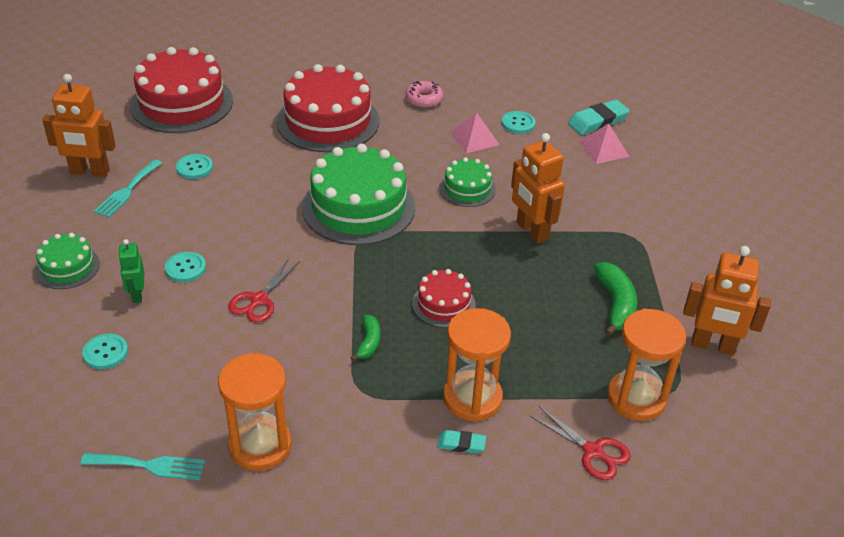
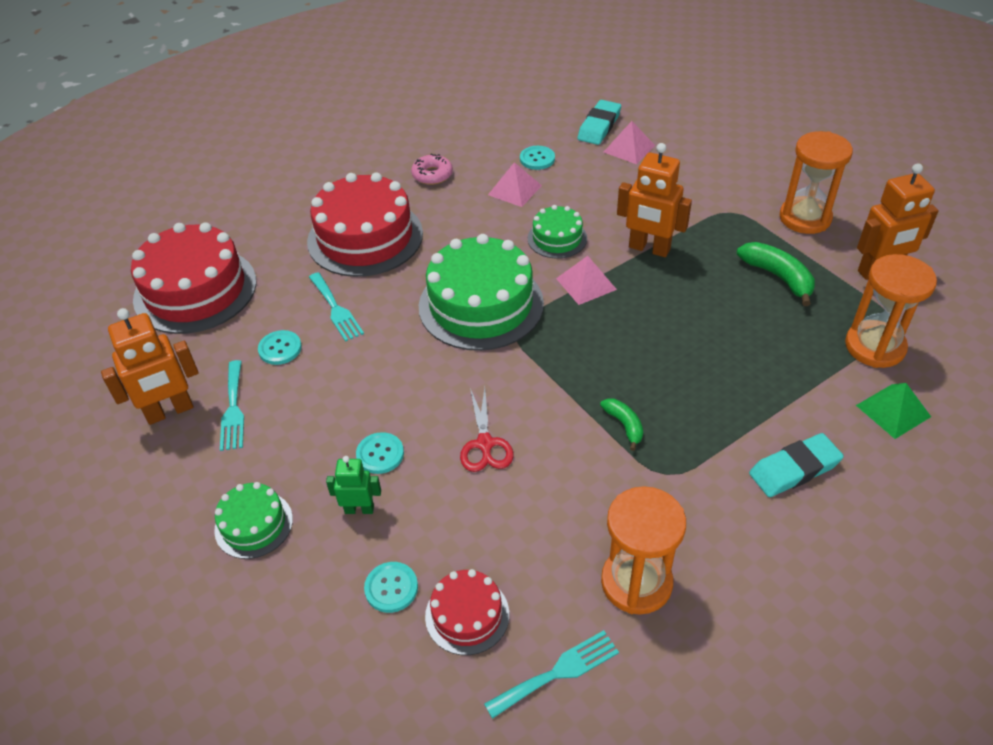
camera: 30 degrees left, 5 degrees up
(137, 294) = (359, 509): green robot -> green robot turned 135 degrees clockwise
(256, 160) = (336, 309): none -> turquoise fork
(443, 304) = (648, 353): red cake -> red cake (467, 615)
(452, 231) = (586, 284): none -> pink pyramid
(461, 444) = (794, 469): turquoise eraser -> turquoise eraser, size x1.78
(472, 398) = (759, 423): orange hourglass -> orange hourglass (805, 218)
(593, 451) = (893, 411): red scissors -> green pyramid

